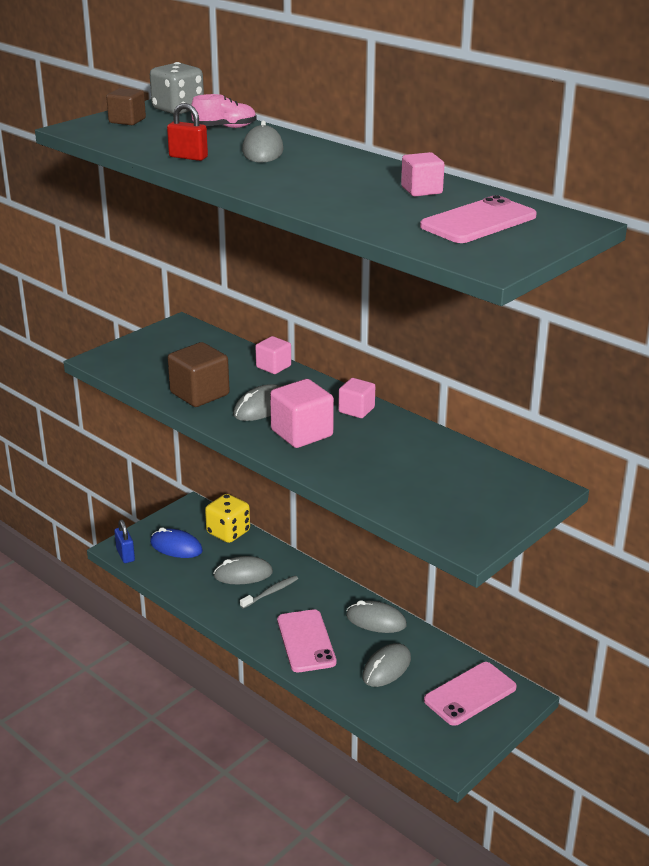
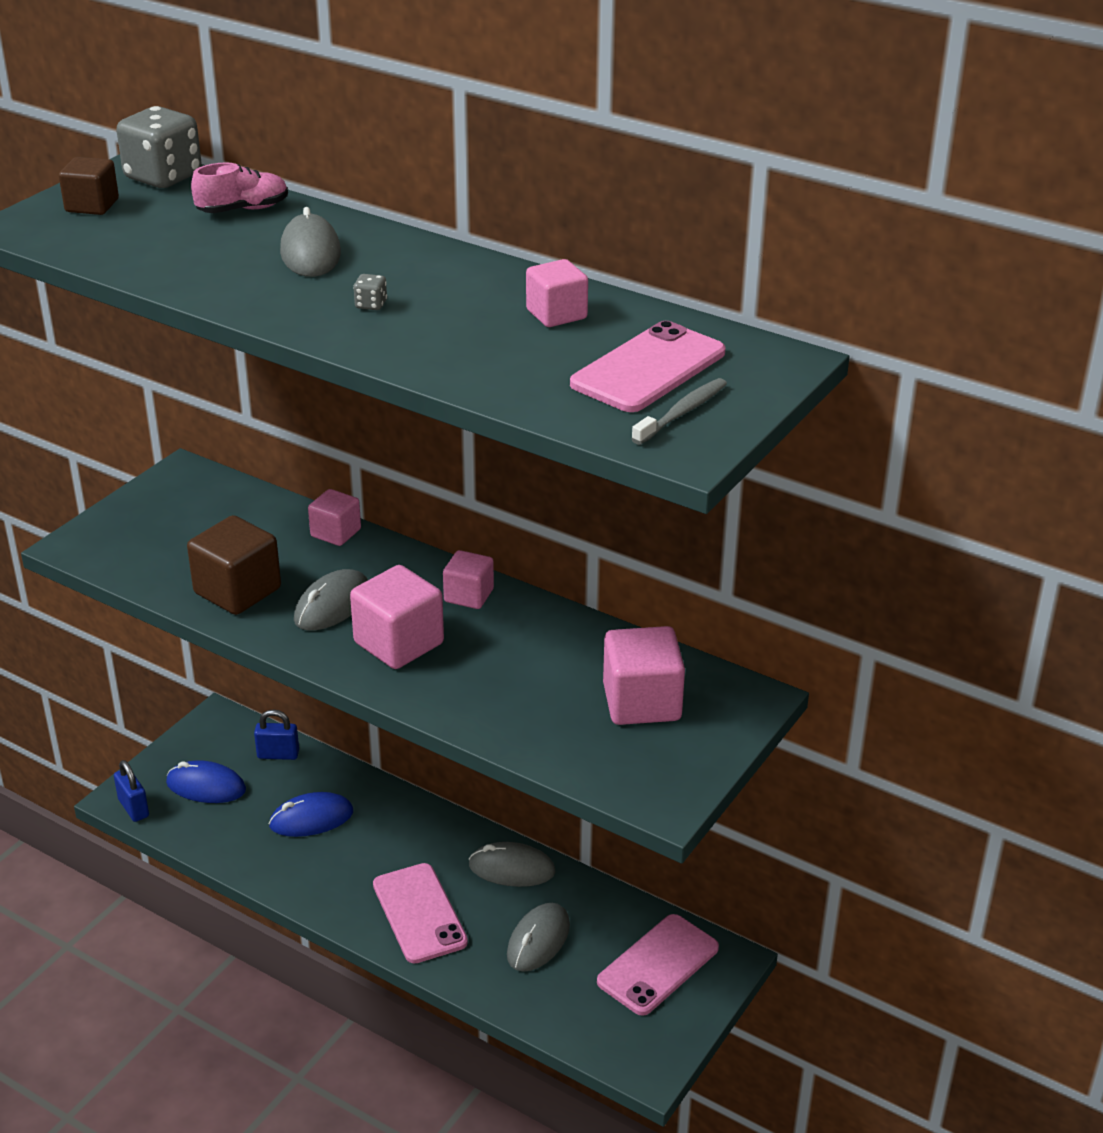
camera: 10 degrees left, 5 degrees up
(188, 157) = (204, 274): red padlock -> none
(228, 532) = (278, 754): yellow dice -> blue padlock
(243, 574) = (311, 819): grey mouse -> blue mouse
(271, 592) = (356, 843): grey toothbrush -> grey toothbrush (682, 412)
(295, 178) = (371, 305): none -> grey dice
(465, 484) = (641, 702): none -> pink cube

